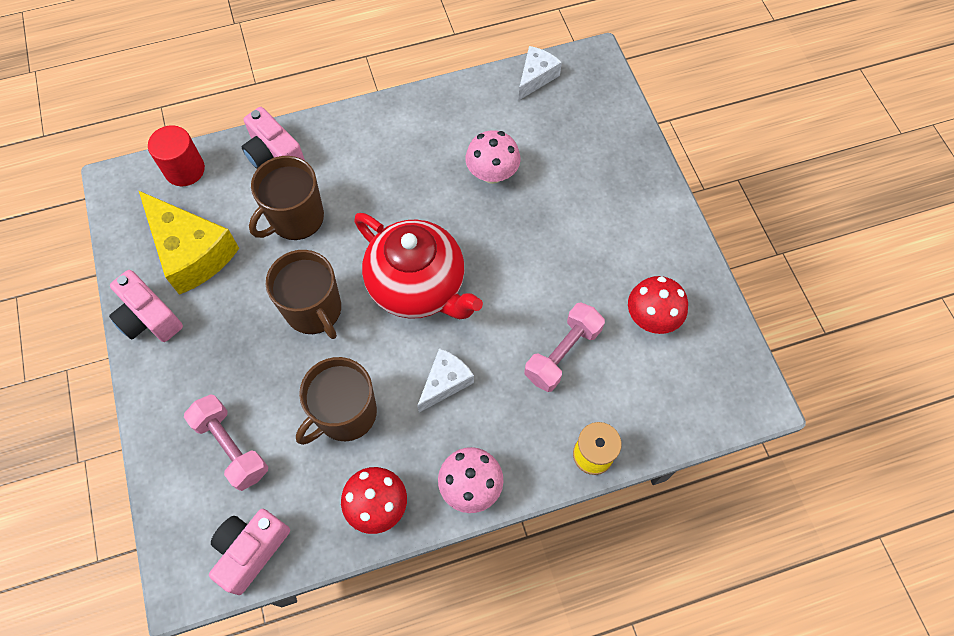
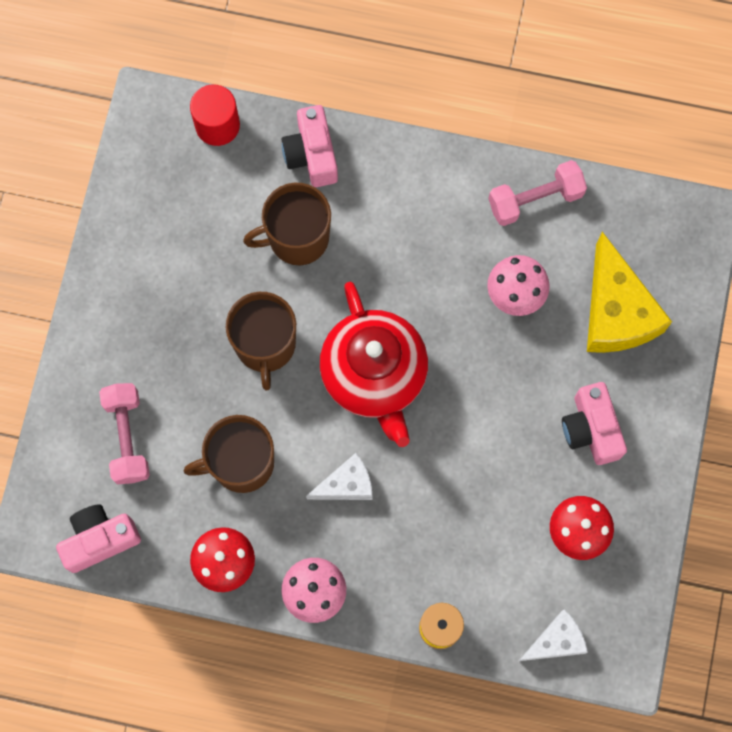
camera: 30 degrees right, 10 degrees up
(149, 317) = (113, 269): pink camera -> pink camera (591, 429)
(192, 252) = (182, 221): yellow cheese -> yellow cheese (616, 312)
(536, 77) = (627, 207): white cheese -> white cheese (556, 641)
(562, 353) = (470, 518): pink dumbbell -> pink dumbbell (535, 200)

